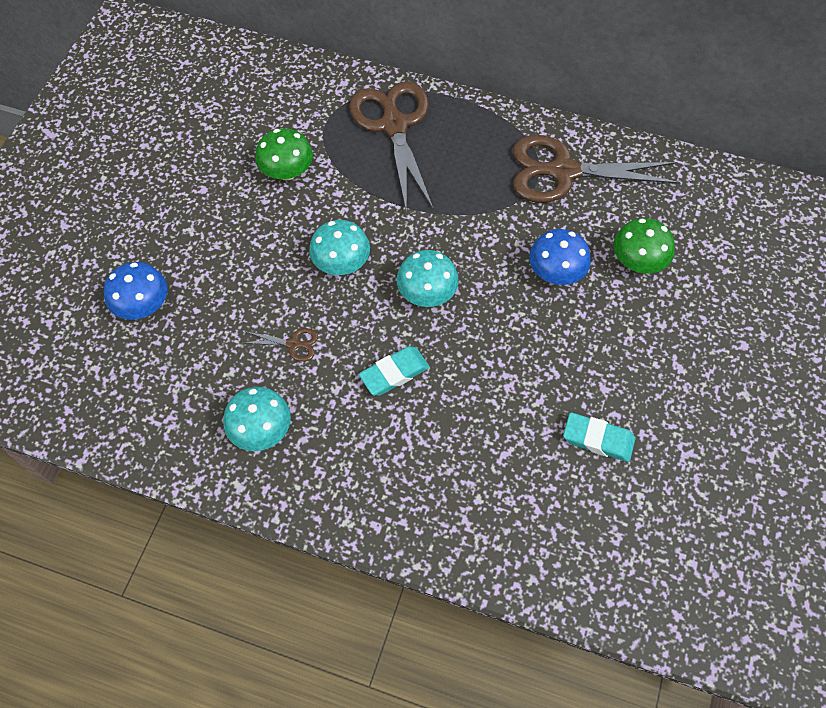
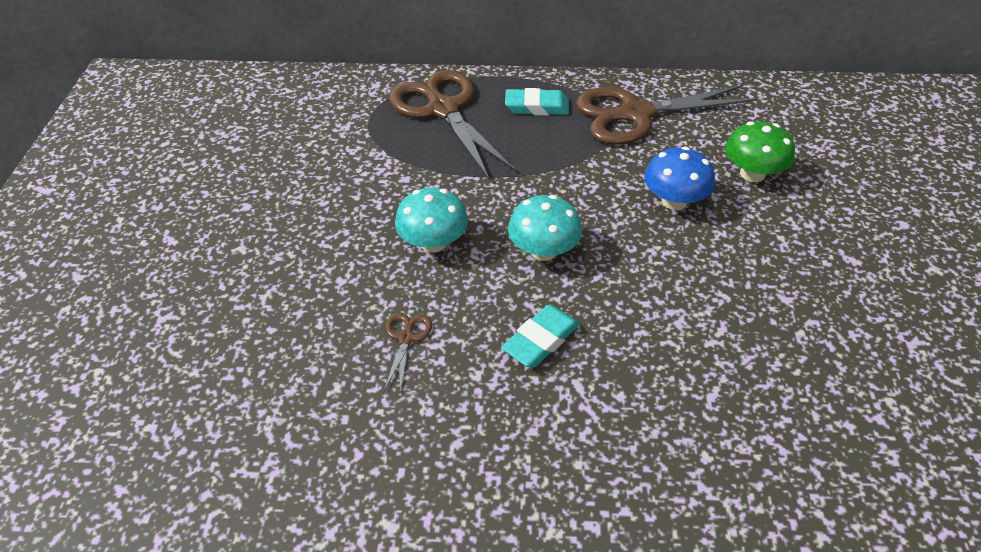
camera: 15 degrees left, 15 degrees down
(143, 305) = (200, 339): blue mushroom -> none
(261, 430) = (397, 446): turquoise mushroom -> none
(287, 171) = (340, 171): green mushroom -> none
(293, 344) = (406, 338): brown scissors -> brown scissors turned 75 degrees counterclockwise
(598, 439) = (808, 352): turquoise eraser -> turquoise eraser (537, 107)

